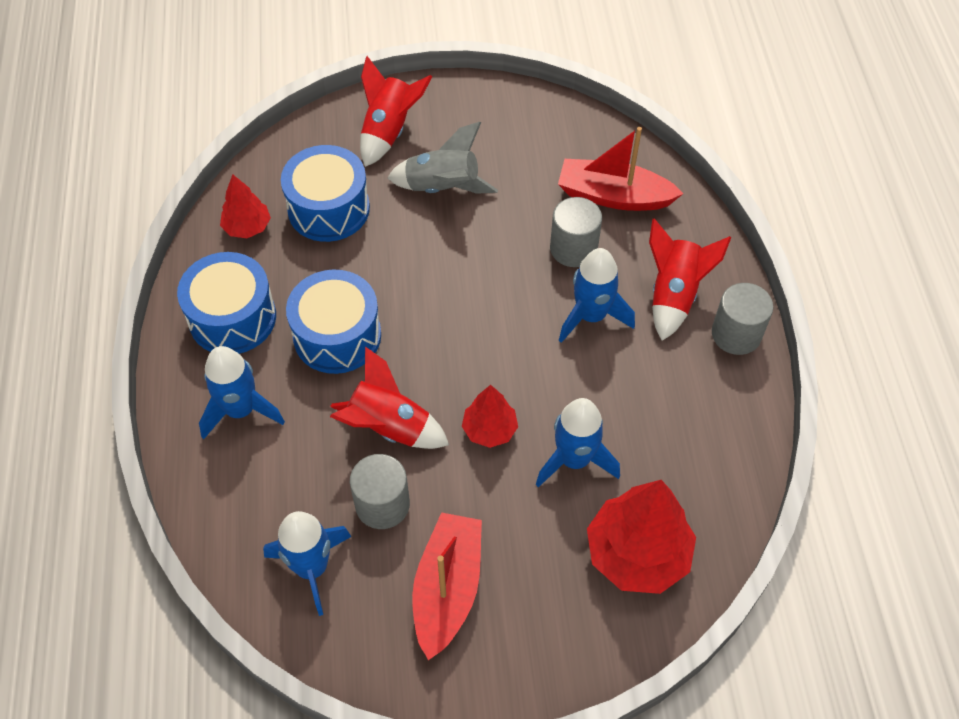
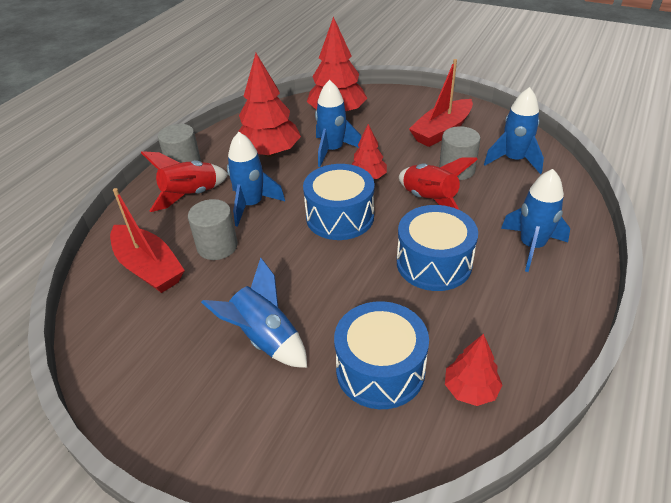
camera: 145 degrees left, 15 degrees down
(232, 318) = (516, 311): blue drum -> blue drum (340, 217)
(389, 131) = (262, 428): red rocket -> none
(443, 188) = (265, 338): grey rocket -> blue rocket
(654, 412) = (270, 152): none -> red tree

